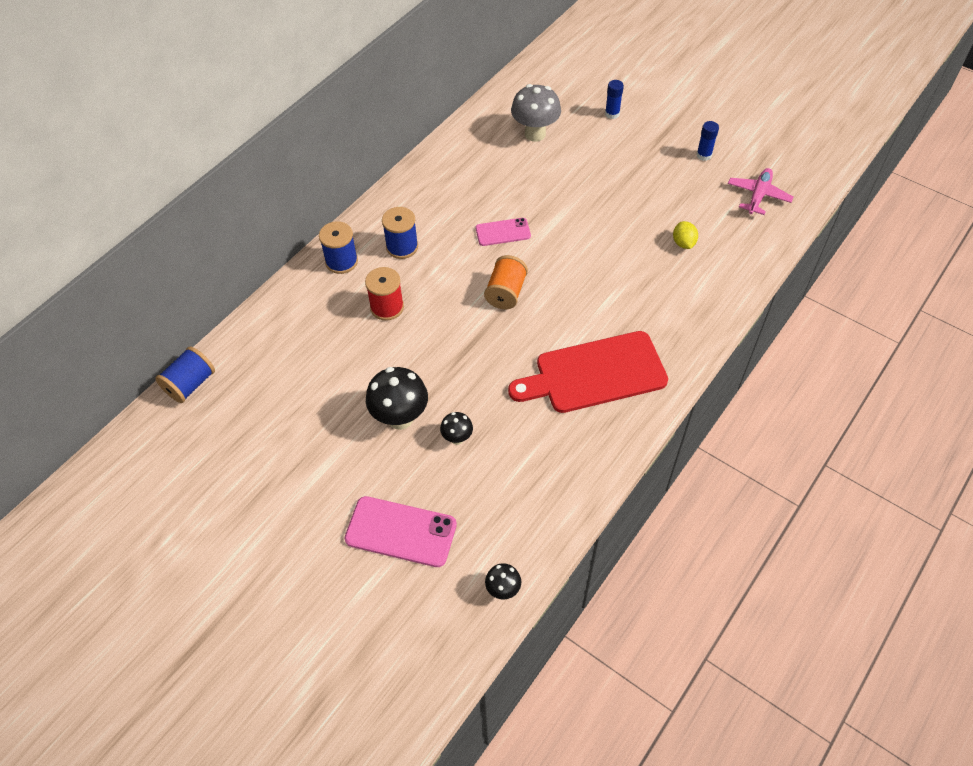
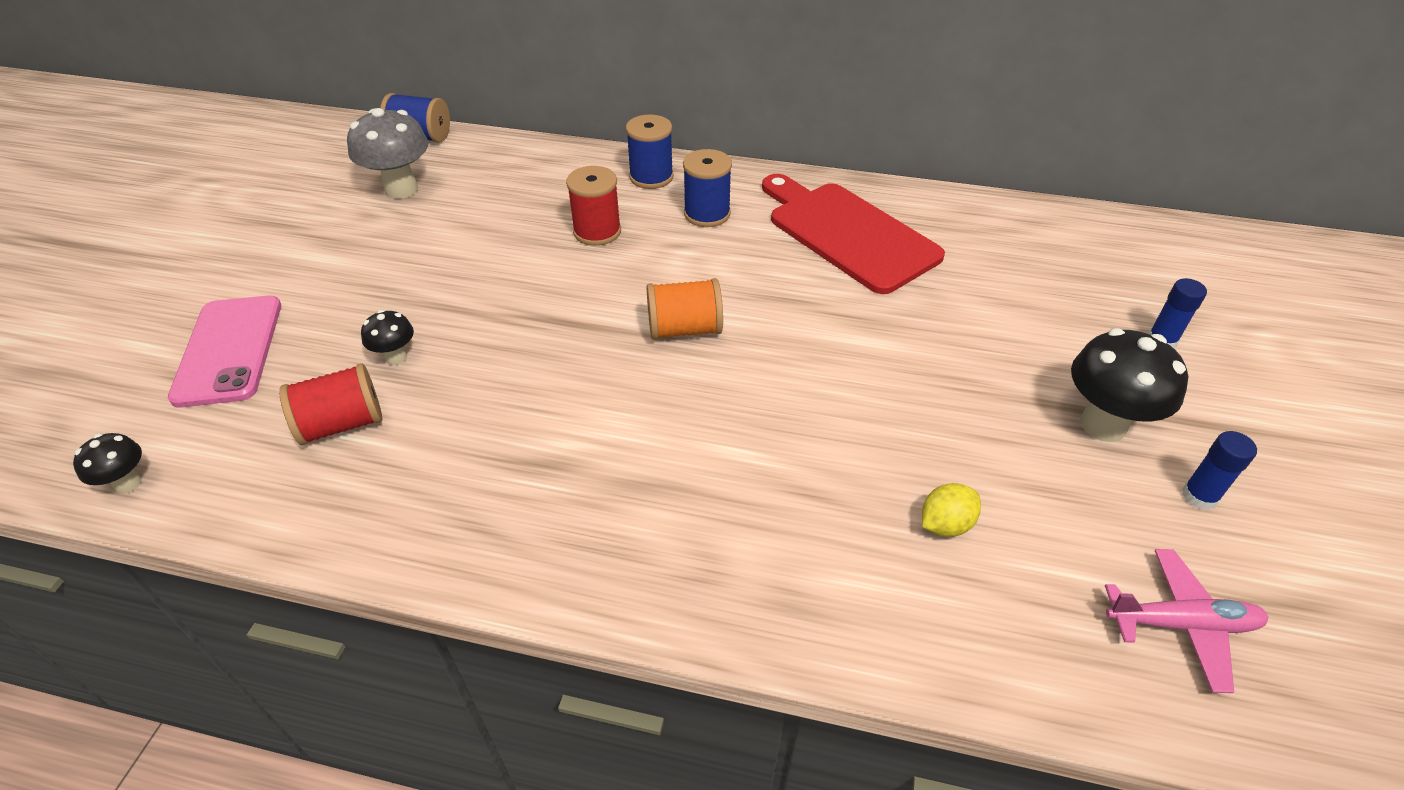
camera: 65 degrees right, 10 degrees down
(400, 418) = (417, 295): black mushroom -> black mushroom (1103, 425)
(503, 232) = (799, 293): pink phone -> none
(504, 473) = (342, 424): none -> red spool
(535, 134) = (1023, 269): grey mushroom -> grey mushroom (401, 189)
(595, 374) = (571, 478): red cutting board -> red cutting board (847, 233)

